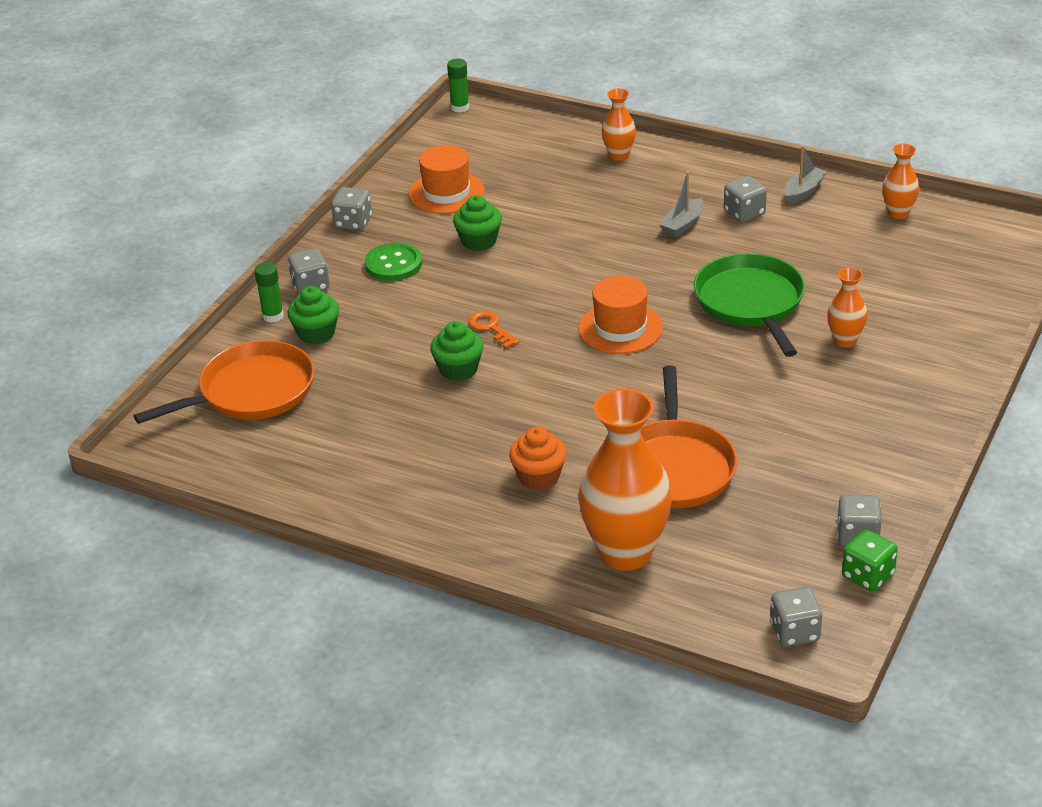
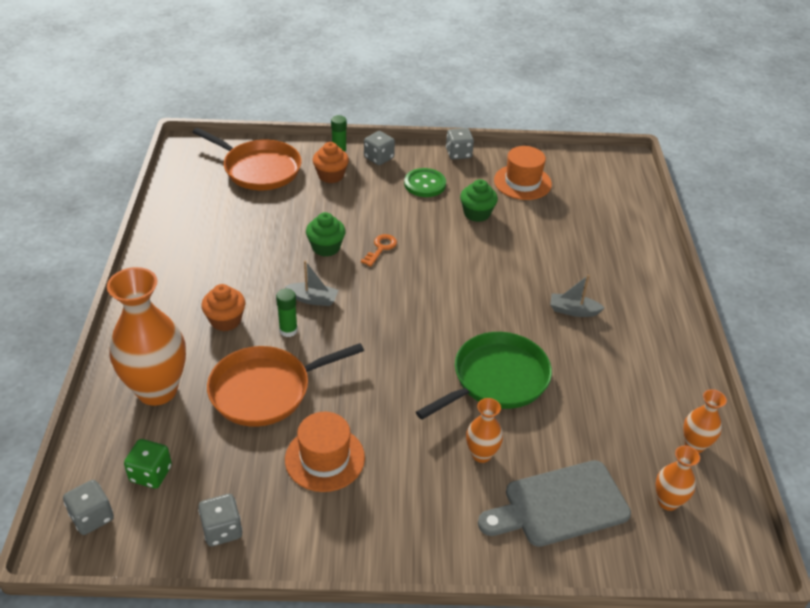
camera: 60 degrees right, 5 degrees up
(316, 333) = (331, 175): green cupcake -> orange cupcake
(460, 107) = (629, 158): green glue stick -> green glue stick (288, 330)
(619, 155) = (637, 250): orange vase -> orange vase (668, 501)
(620, 328) = (418, 313): orange hat -> orange hat (324, 458)
(744, 213) = (616, 342): grey dice -> none
(803, 191) = (676, 371): grey boat -> grey boat (313, 299)
(868, 575) = (174, 550): green dice -> green dice (151, 474)
(929, 311) = (560, 505): none -> grey cutting board

